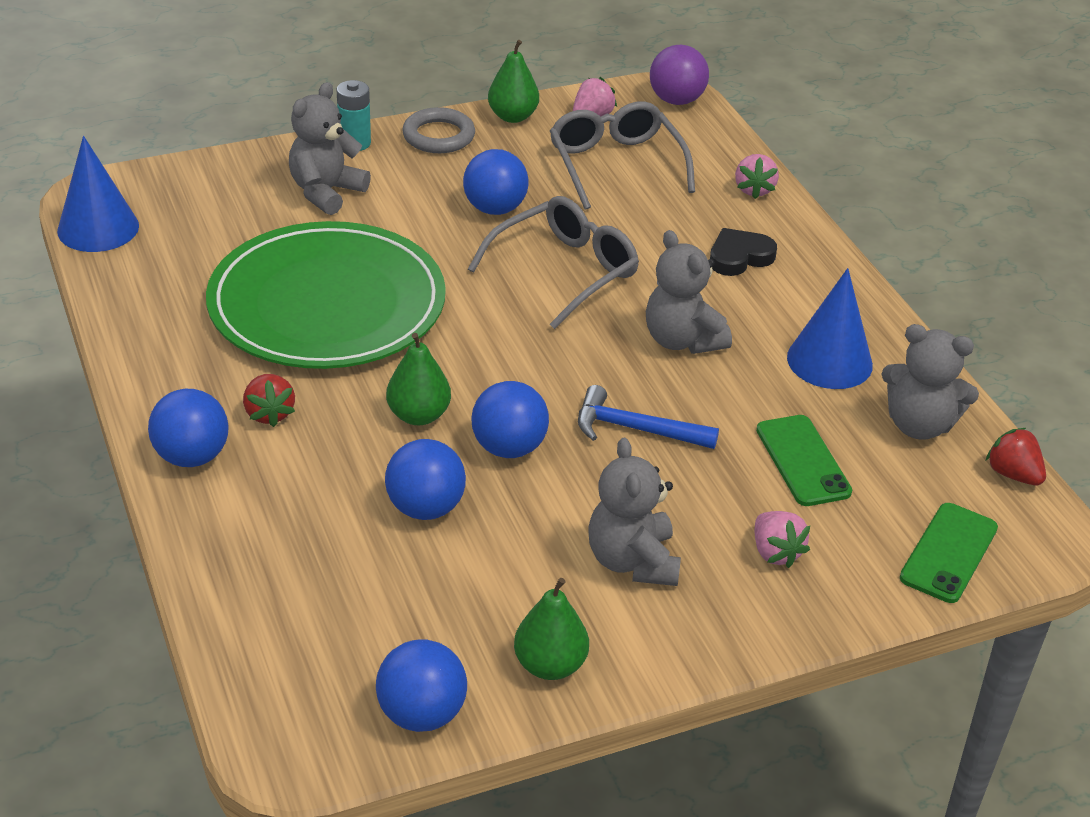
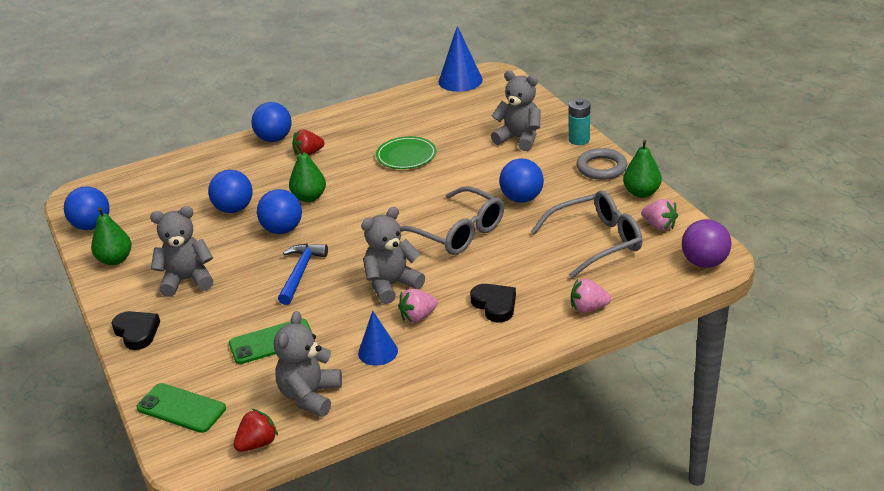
camera: 90 degrees right, 5 degrees down
(327, 304) = (406, 155): green plate -> green plate, size x0.44
(768, 617) = (137, 332): none -> black heart
(775, 552) = (189, 333): pink strawberry -> pink strawberry (418, 317)
(829, 361) = (378, 352): blue cone -> blue cone, size x0.64

